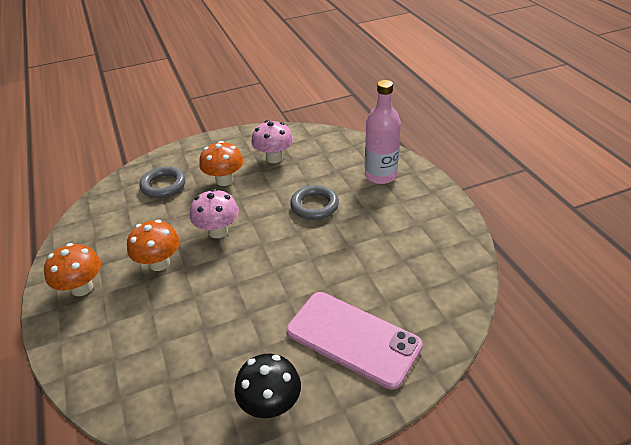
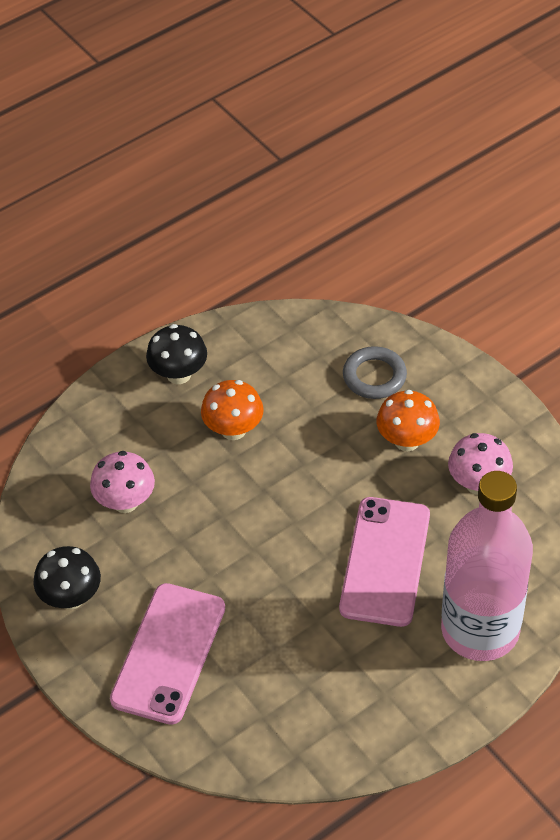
camera: 75 degrees right, 10 degrees up
(82, 288) = (179, 374): orange mushroom -> black mushroom
(218, 231) = (303, 468): pink mushroom -> pink mushroom (125, 502)
(314, 205) = (385, 561): grey ring -> pink phone
(380, 175) = (480, 629): pink bottle -> pink bottle, size x1.56

